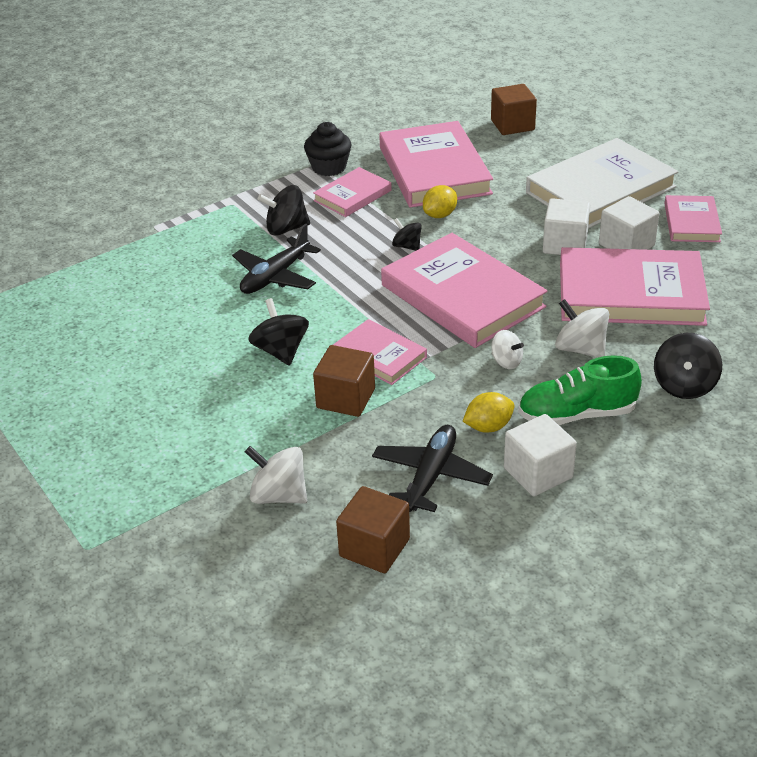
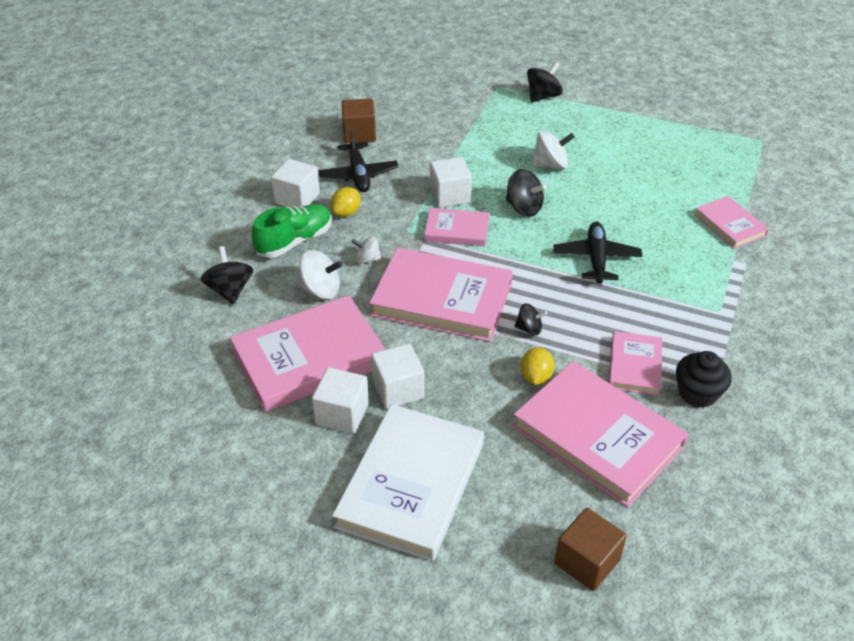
camera: 145 degrees right, 5 degrees up
(279, 495) = (432, 137): white spinning top -> white spinning top (550, 165)
(286, 229) = (644, 304): black spinning top -> black spinning top (543, 96)
(346, 398) = (450, 196): brown cube -> white cube
(691, 222) = (293, 475): pink book -> pink book (730, 225)

